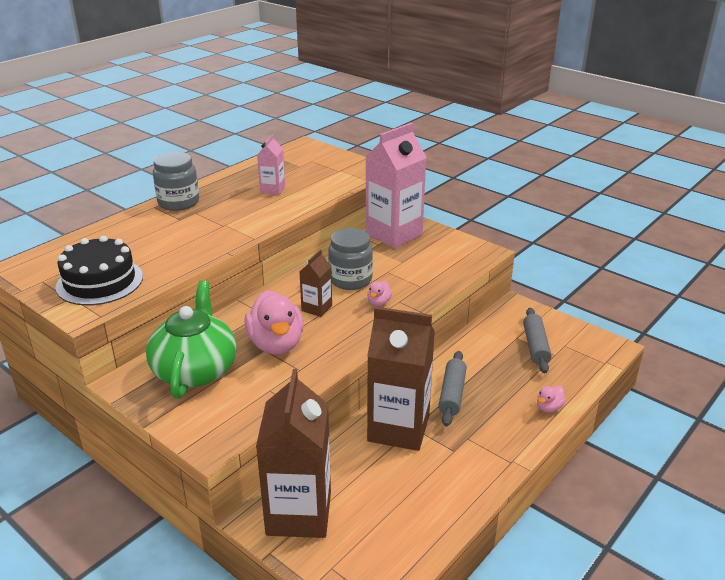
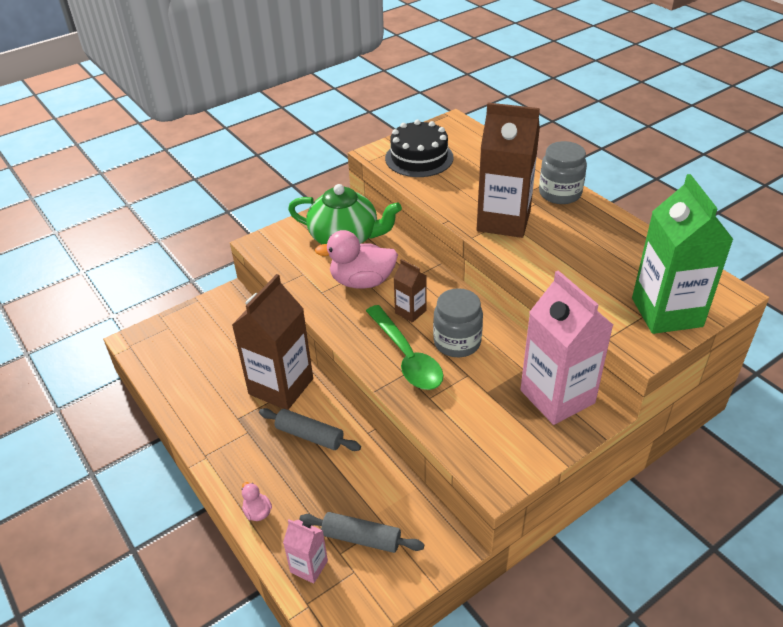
camera: 105 degrees right, 10 degrees up
(272, 189) = (585, 256): pink carton -> pink carton (309, 566)
(299, 513) = (222, 316): brown carton -> brown carton (503, 221)
(333, 163) = (666, 312): none -> green carton
(379, 302) = (407, 357): pink duck -> green spoon

